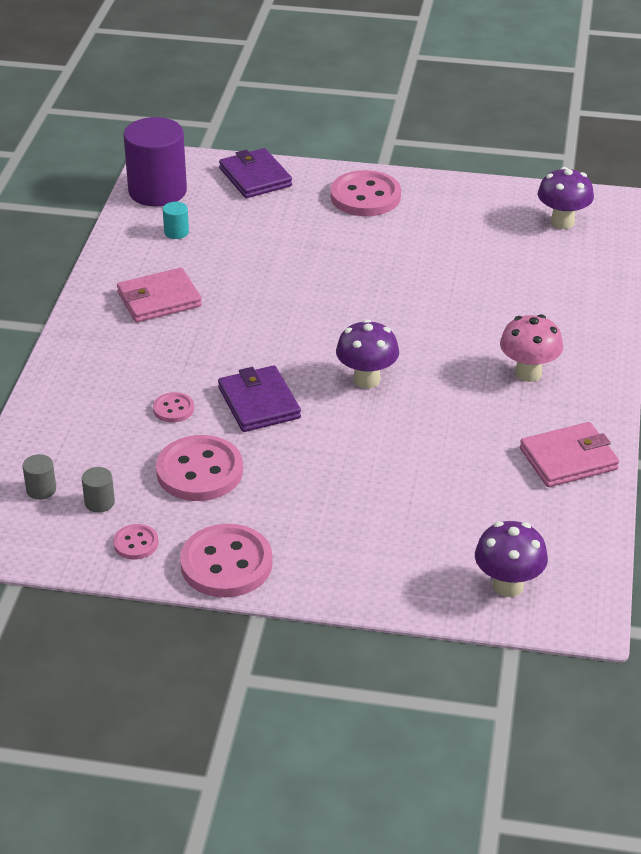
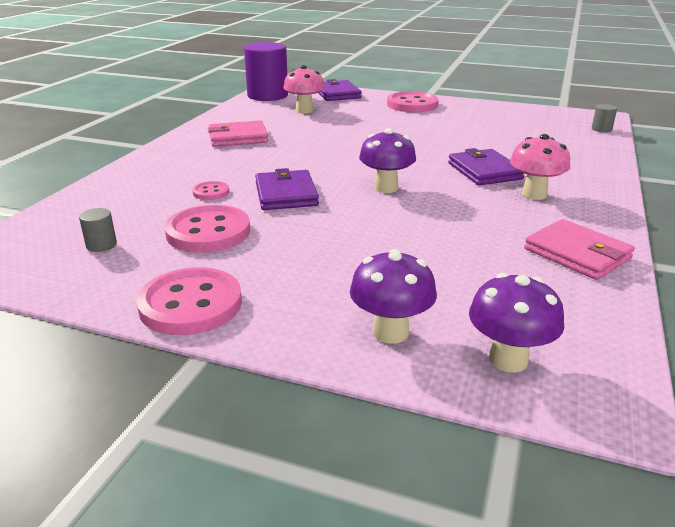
camera: 10 degrees right, 10 degrees down
(41, 490) = (57, 232): grey cylinder -> grey cylinder (601, 129)
(136, 543) = (111, 278): pink button -> none
(176, 232) = (270, 111): turquoise cylinder -> none
(223, 226) = (304, 110): none -> pink mushroom
(472, 337) = (484, 171): none -> purple wallet
(562, 222) = (561, 122): purple mushroom -> purple mushroom (390, 332)
(568, 459) = (577, 254): pink wallet -> pink wallet turned 60 degrees clockwise

